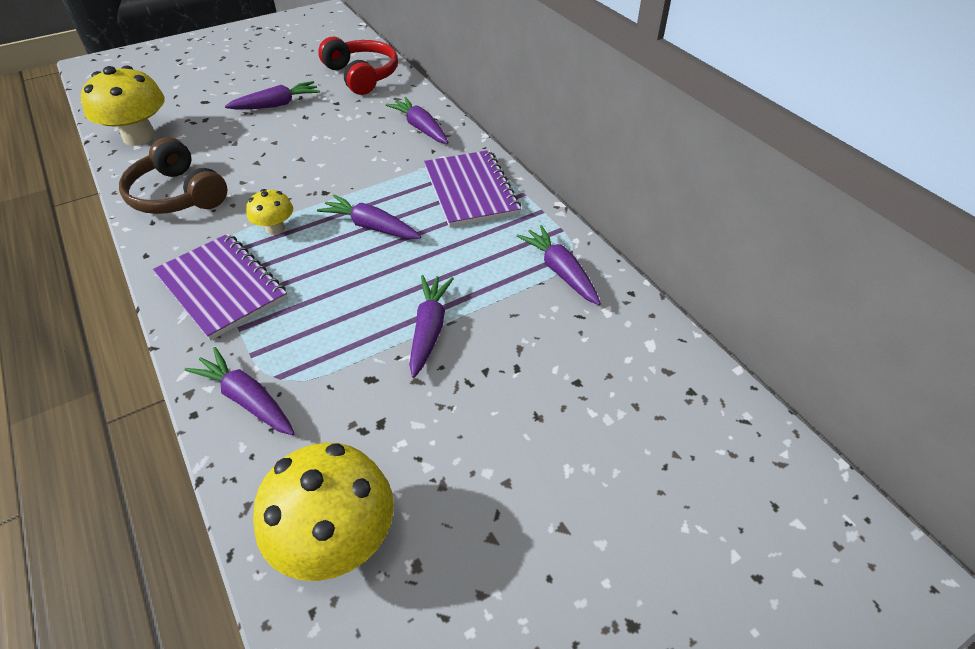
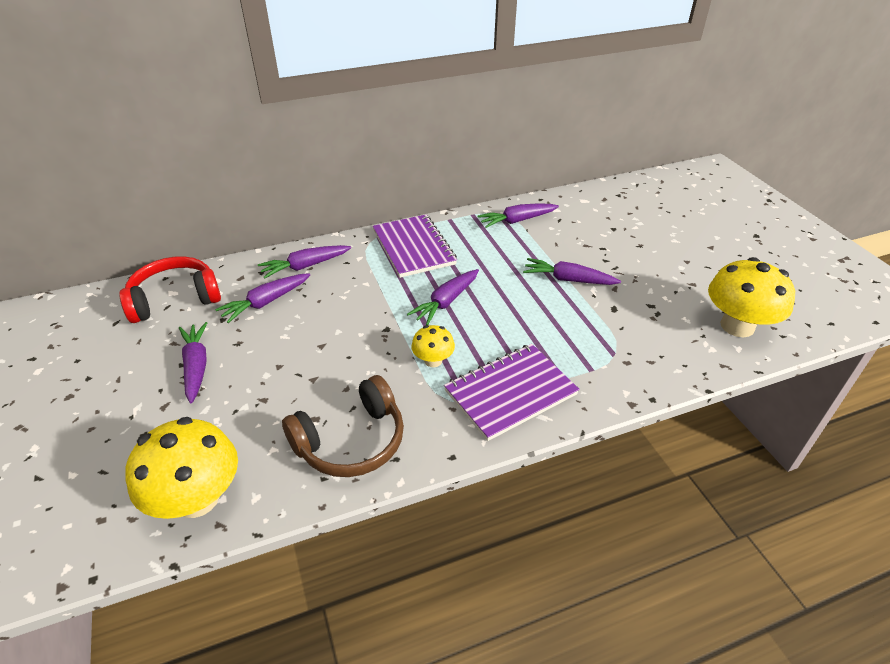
camera: 80 degrees left, 5 degrees down
(247, 399) = (636, 369): purple carrot -> purple carrot (266, 302)
(471, 190) = (413, 247): purple notebook -> purple notebook turned 75 degrees clockwise

